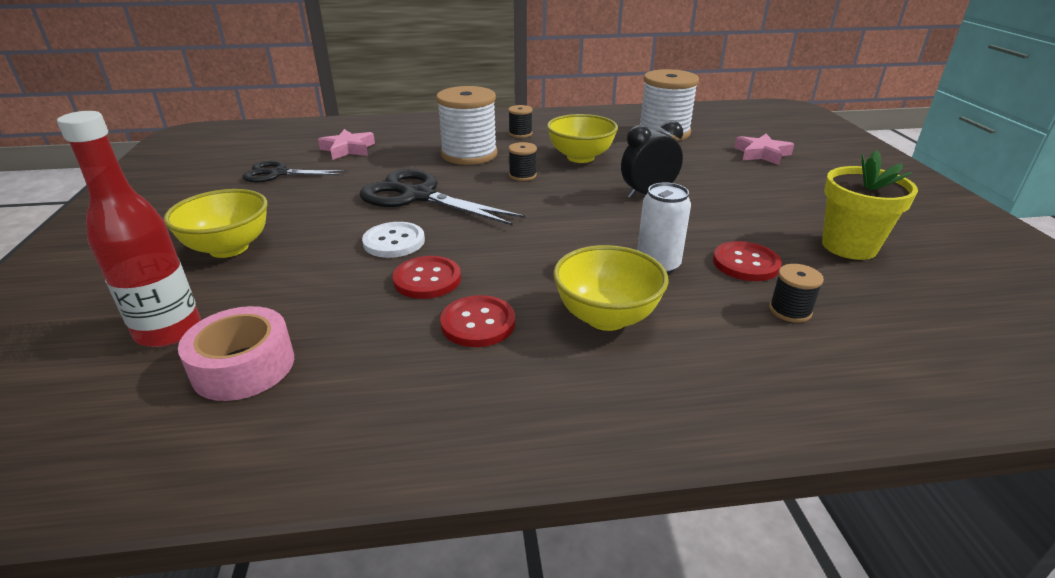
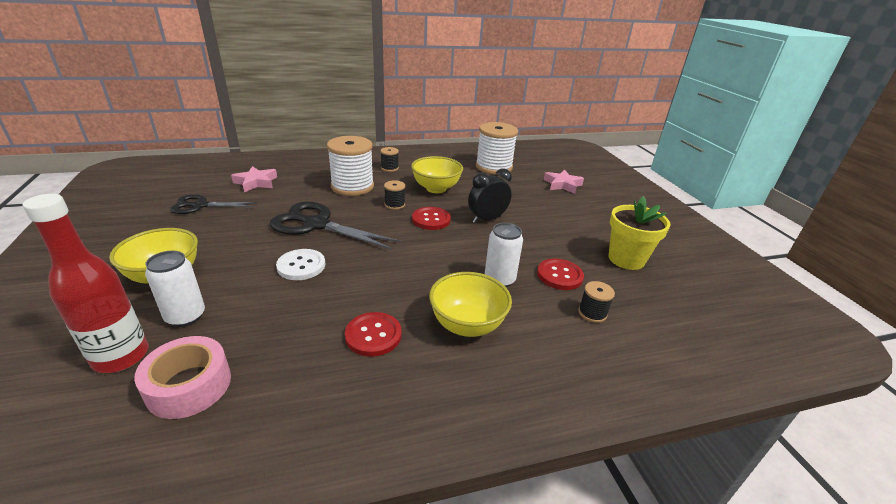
camera: 10 degrees left, 0 degrees up
(248, 292) = (185, 316): none -> white can
(427, 279) = (330, 298): red button -> red button (431, 219)

